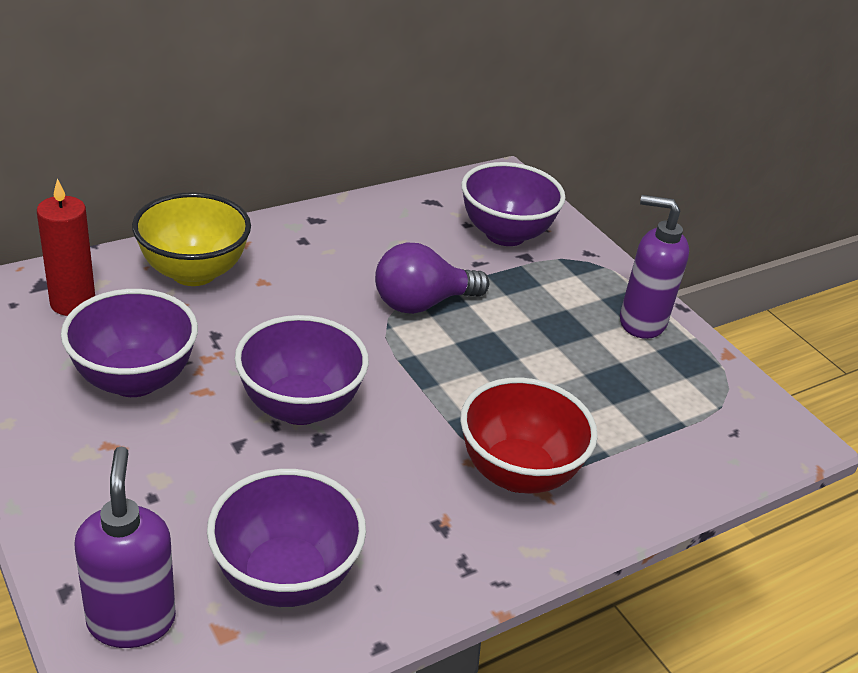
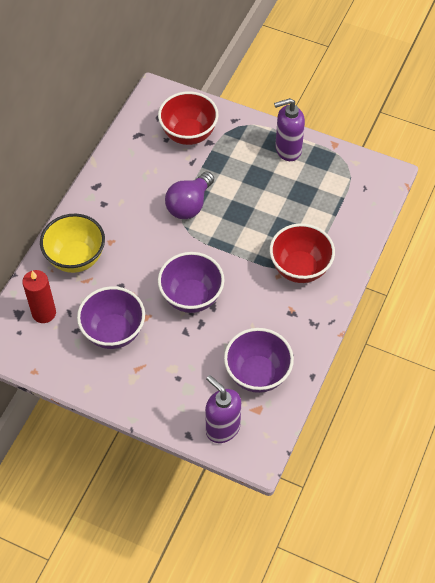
camera: 30 degrees left, 20 degrees up
(505, 234) = (188, 134): purple bowl -> red bowl

